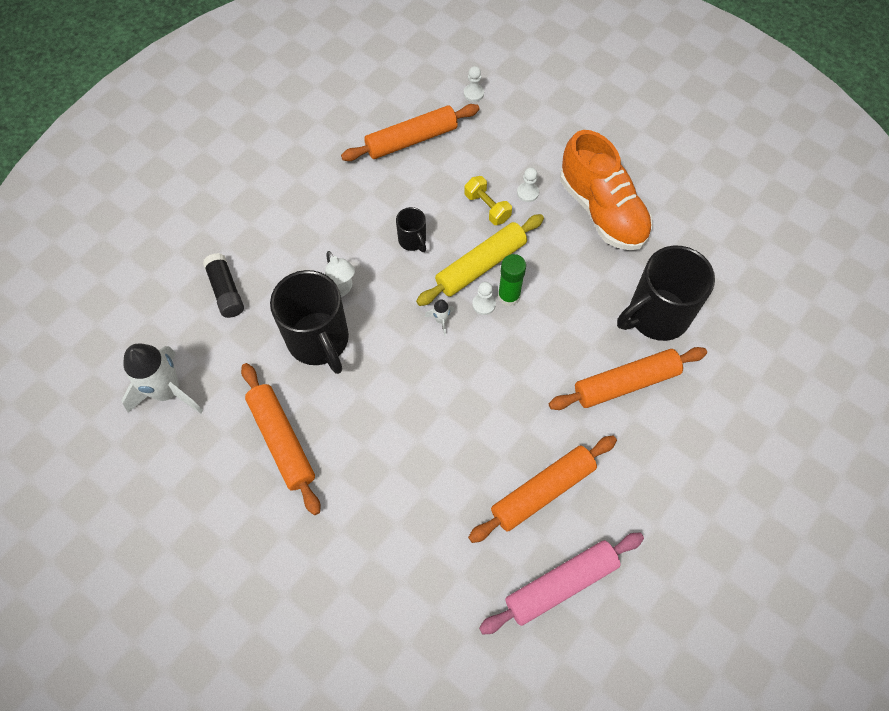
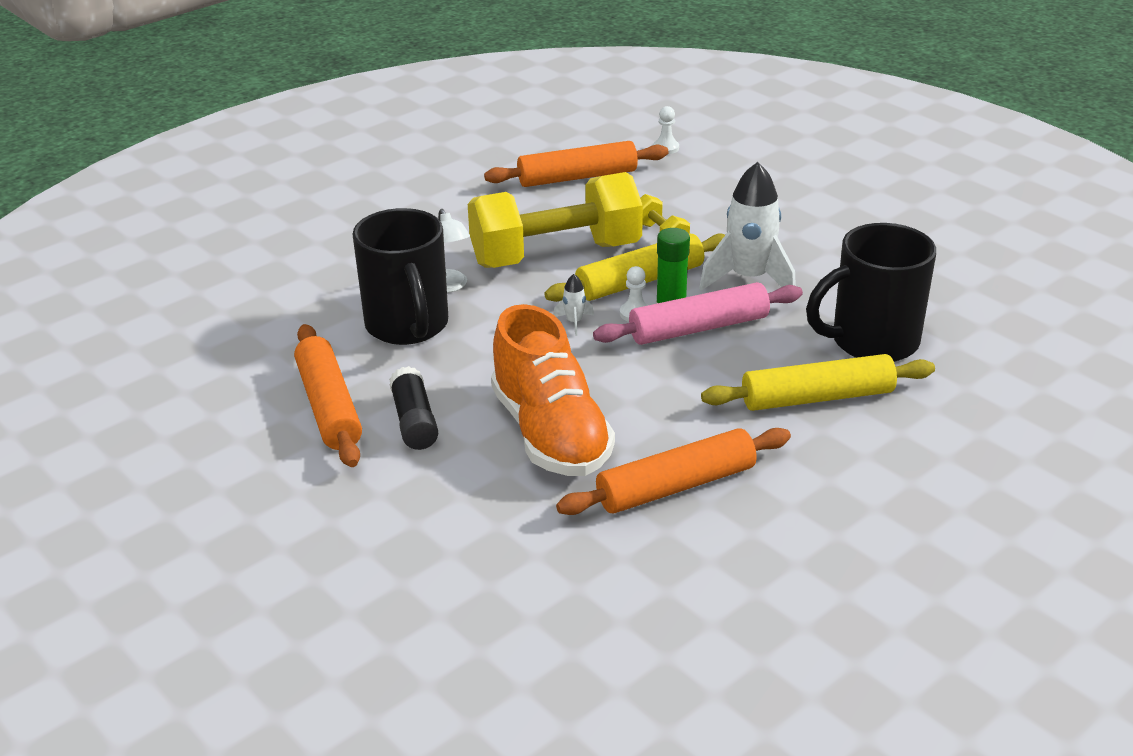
camera: 10 degrees right, 30 degrees down
(167, 391) = (197, 352): white rocket -> white rocket (749, 279)
(226, 291) = (303, 276): black glue stick -> black glue stick (414, 421)
(412, 241) = (555, 255): black mug -> yellow dumbbell
(527, 193) = (716, 228): white pawn -> none
(560, 584) = (682, 579): pink rolling pin -> pink rolling pin (698, 328)
(602, 210) = (813, 249): orange shoe -> orange shoe (550, 434)
(626, 383) = (817, 398): orange rolling pin -> yellow rolling pin

